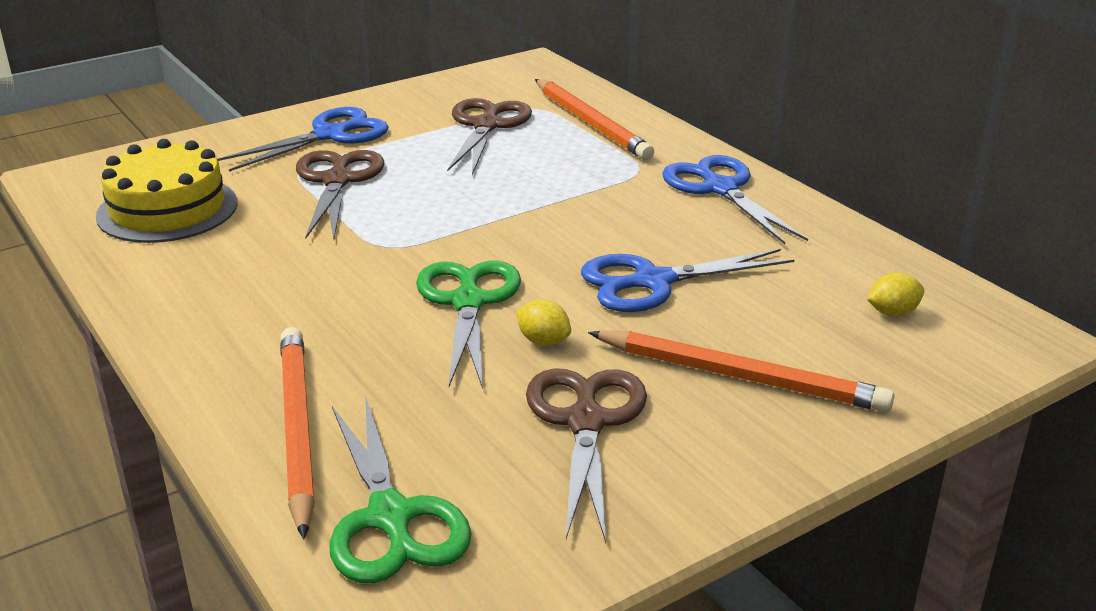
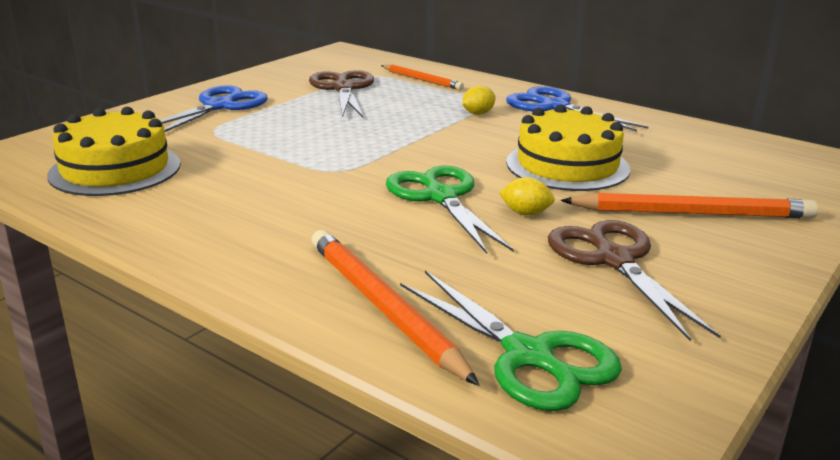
camera: 20 degrees left, 5 degrees down
(337, 181) = (253, 134): brown scissors -> none
(591, 123) = (422, 80): orange pencil -> orange pencil, size x0.62
(653, 282) = (567, 165): blue scissors -> yellow cake
(892, 312) = (747, 161): yellow lemon -> yellow lemon (478, 113)

